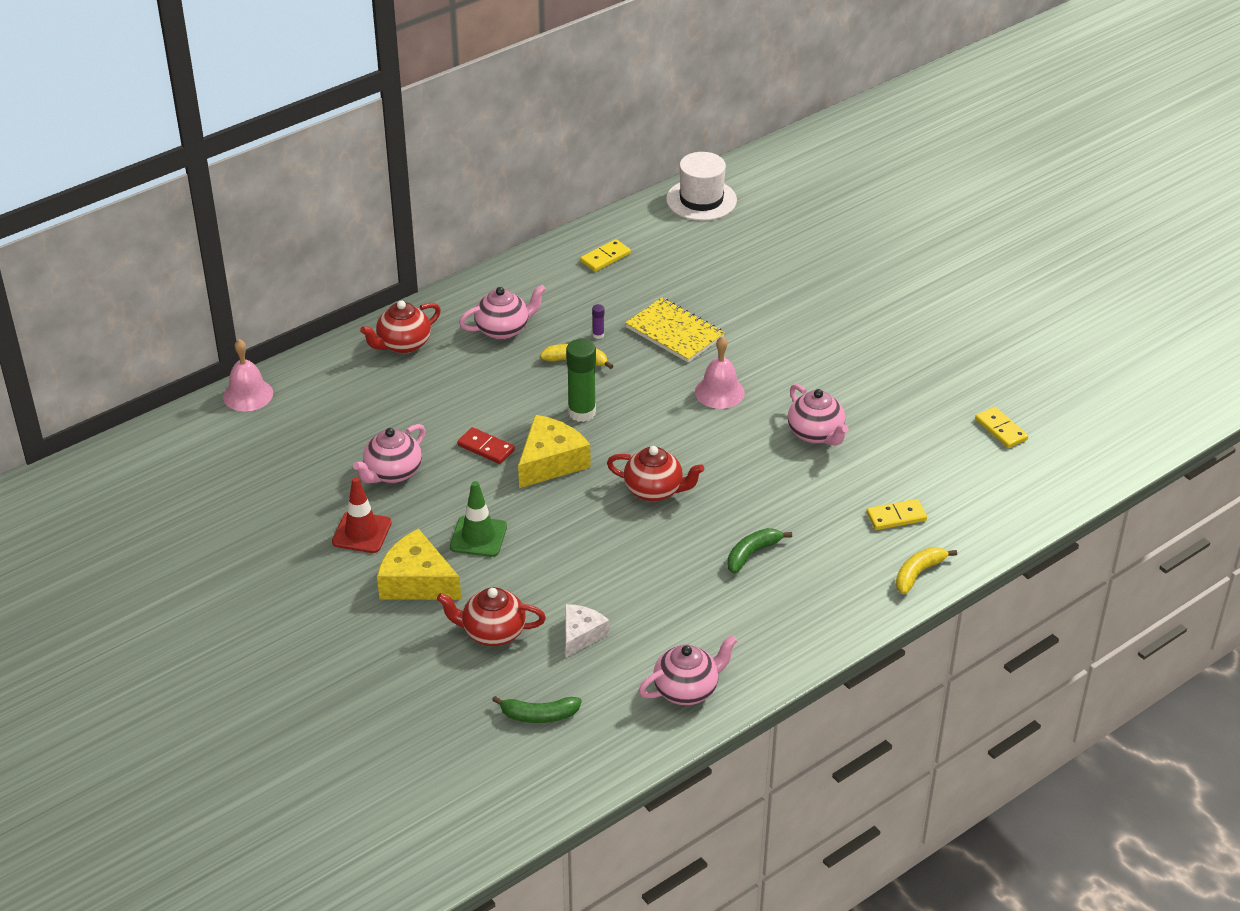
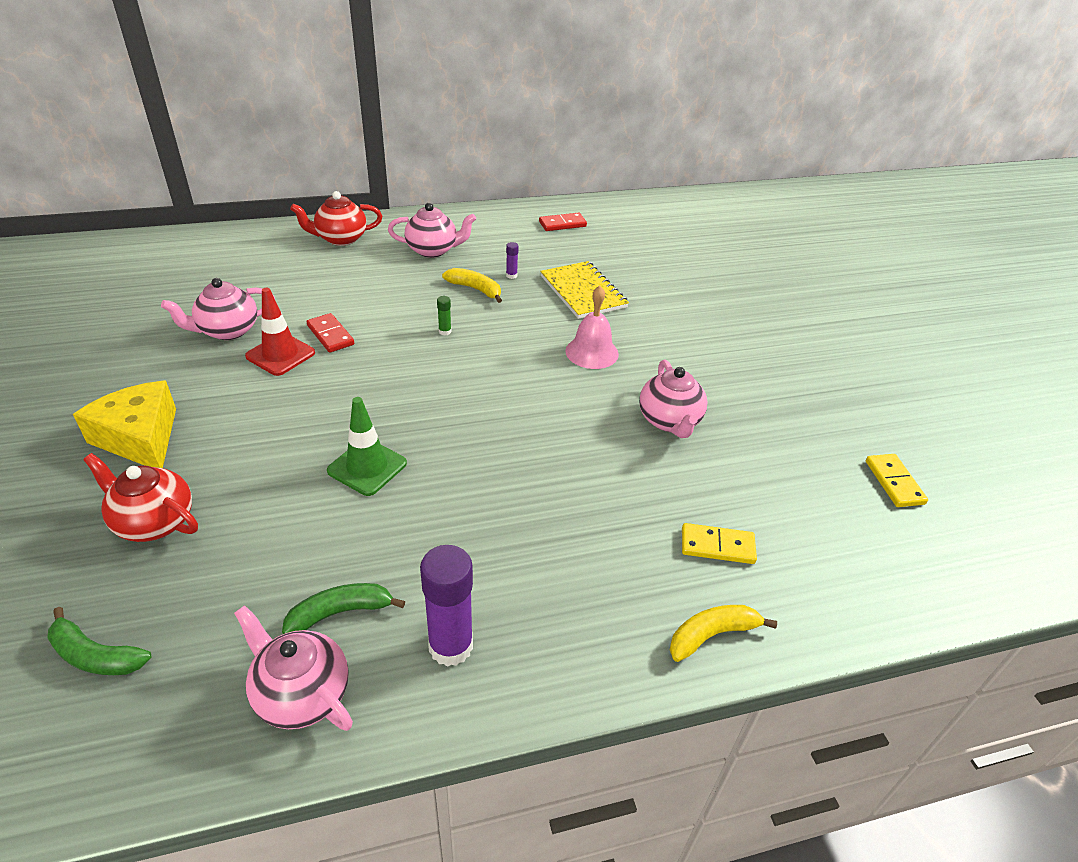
camera: 20 degrees right, 0 degrees up
(248, 395) = (182, 239): pink bell -> none
(362, 532) = (144, 373): red traffic cone -> red traffic cone (280, 355)
(478, 537) = (243, 413): green traffic cone -> green traffic cone (367, 467)
(550, 462) = (378, 365): yellow cheese -> none
(581, 635) = (243, 562): white cheese -> none
(582, 412) = (445, 331): green glue stick -> green glue stick, size x0.43
(605, 258) = (562, 224): yellow domino -> red domino
(654, 490) = (457, 424): red teapot -> none
(687, 689) = (301, 694): pink teapot -> pink teapot turned 135 degrees counterclockwise
(701, 200) = (674, 207): white hat -> none
(752, 554) = (514, 532): green banana -> green banana (340, 612)
(759, 635) = (450, 646): none -> purple glue stick

